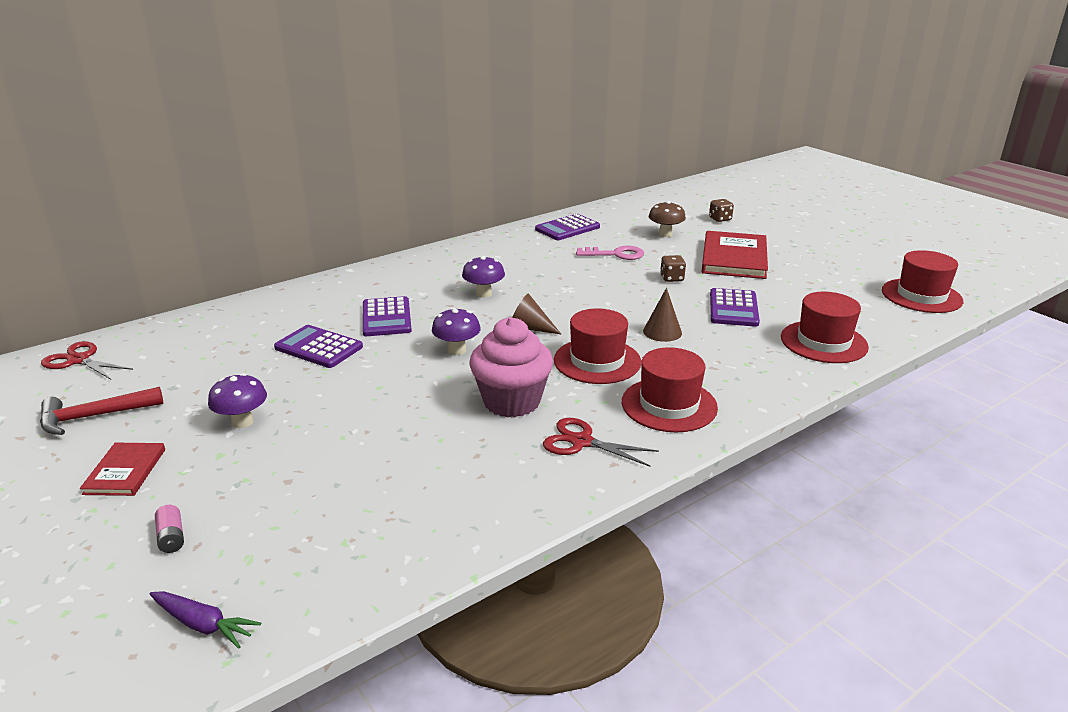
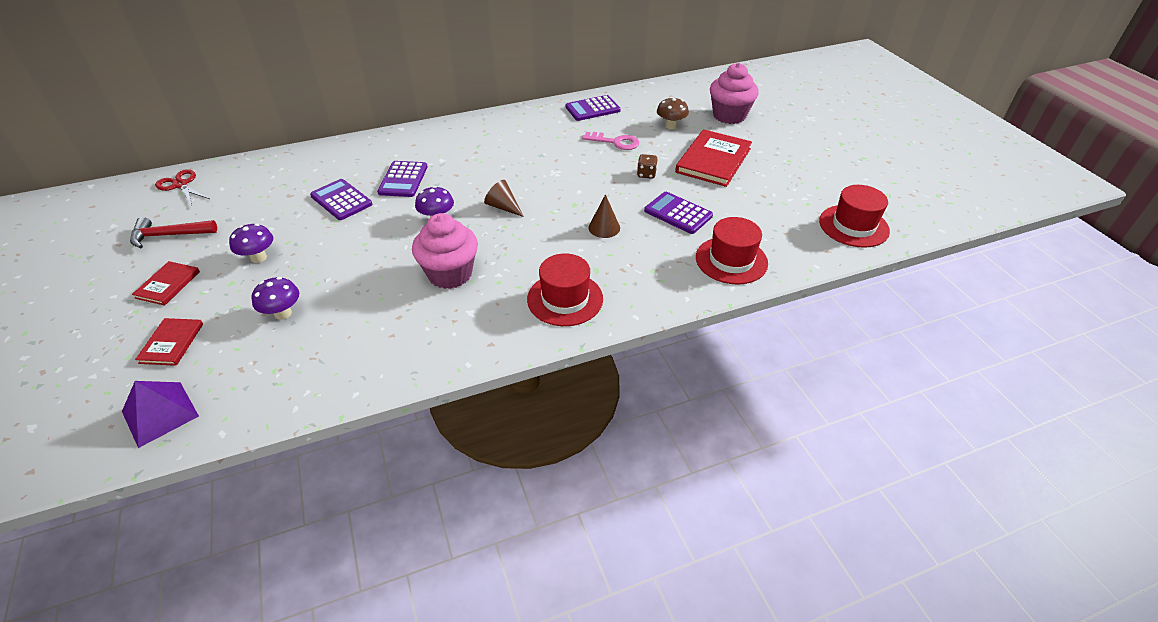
camera: 15 degrees right, 15 degrees up
(171, 537) = (172, 343): pink battery -> red book
(203, 625) = (160, 413): purple carrot -> purple pyramid
(484, 294) = (487, 167): purple mushroom -> purple mushroom (283, 313)
(581, 442) = (479, 320): red scissors -> none
(597, 361) = (535, 247): red hat -> none
(720, 219) = (729, 116): brown dice -> pink cupcake
(733, 308) = (678, 213): purple calculator -> purple calculator turned 105 degrees clockwise

